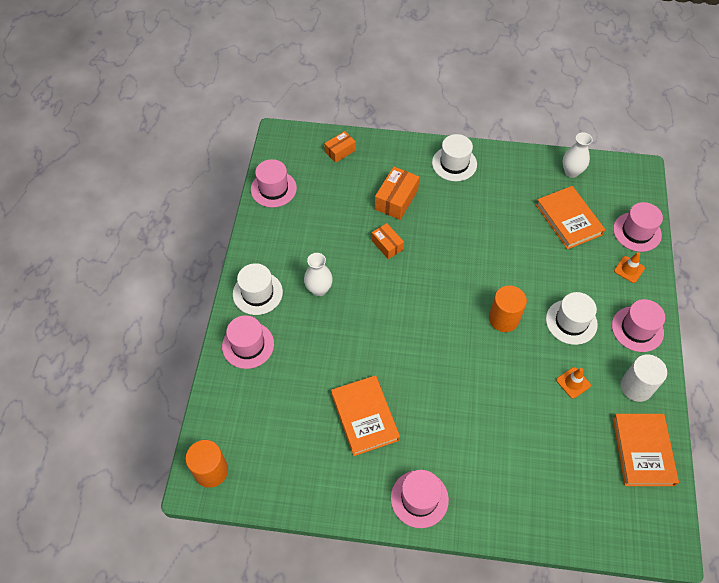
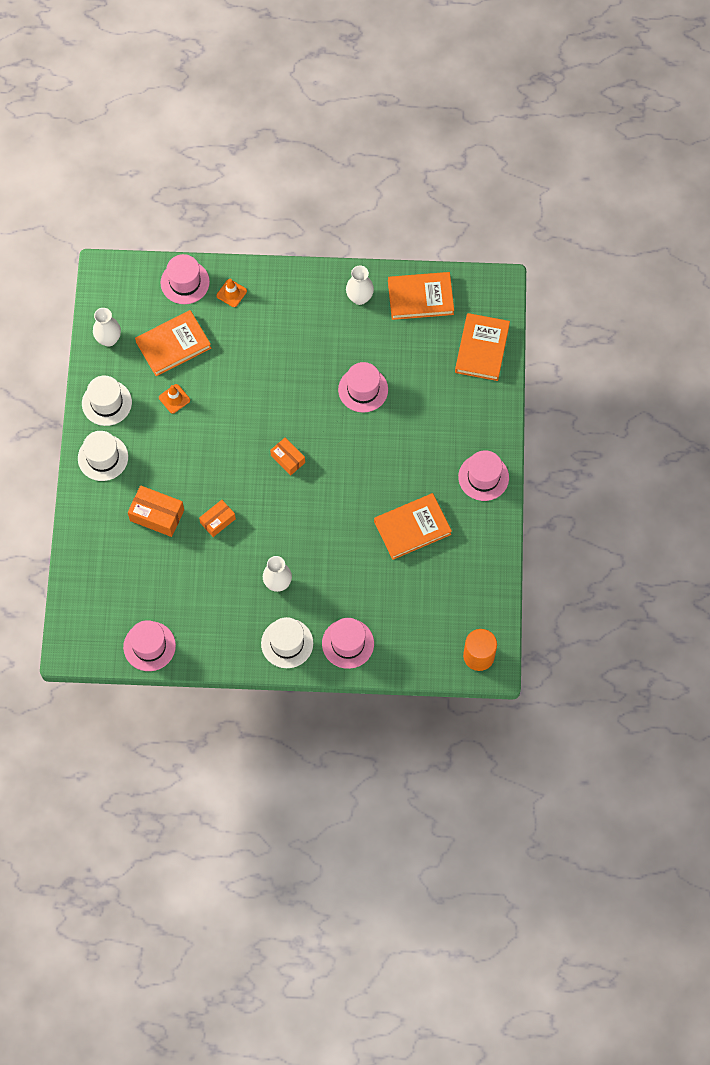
camera: 95 degrees left, 10 degrees up
(340, 151) = (90, 580): orange box -> orange box (288, 459)
(503, 319) = (298, 408): orange cylinder -> none
(571, 322) = (296, 348): white hat -> white hat (106, 403)
(573, 383) = (360, 350): orange traffic cone -> orange traffic cone (174, 399)
(582, 514) = (482, 349): none -> orange book
(636, 387) = (359, 298): white cylinder -> white vase
(637, 329) = (299, 291): pink hat -> pink hat (363, 389)

